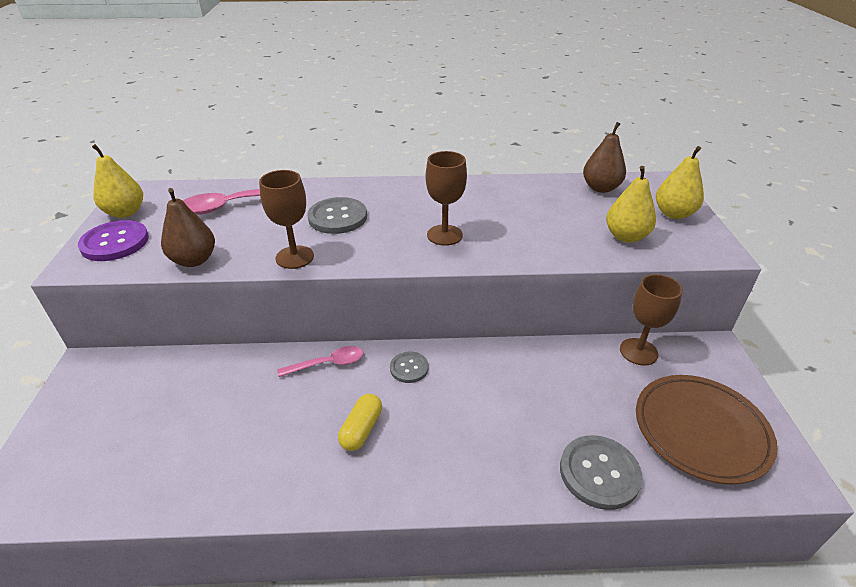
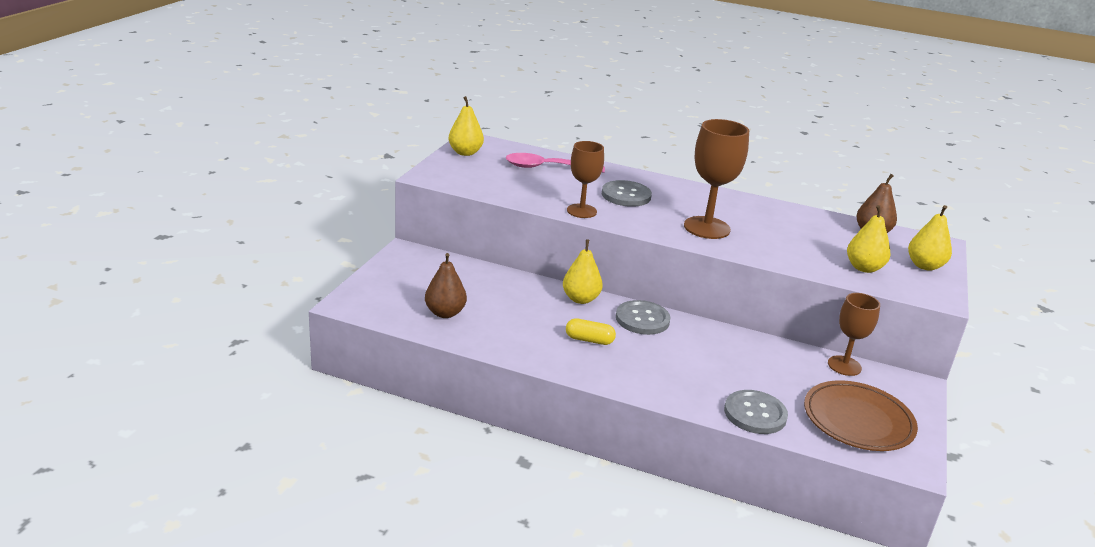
camera: 20 degrees right, 10 degrees down
(115, 242) = (455, 169): purple button -> none
(194, 260) = (508, 194): brown pear -> brown pear (445, 313)
(328, 363) = (580, 299): pink spoon -> yellow pear
(361, 429) = (589, 340): yellow capsule -> yellow capsule turned 60 degrees clockwise
(409, 368) = (642, 319): grey button -> grey button, size x1.69
(444, 235) = (706, 228): brown goblet -> brown goblet, size x1.52

